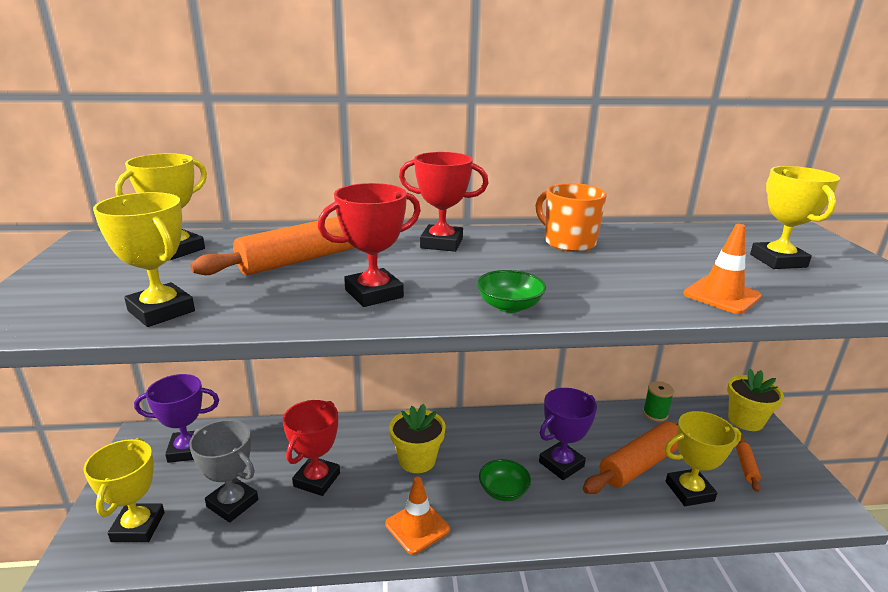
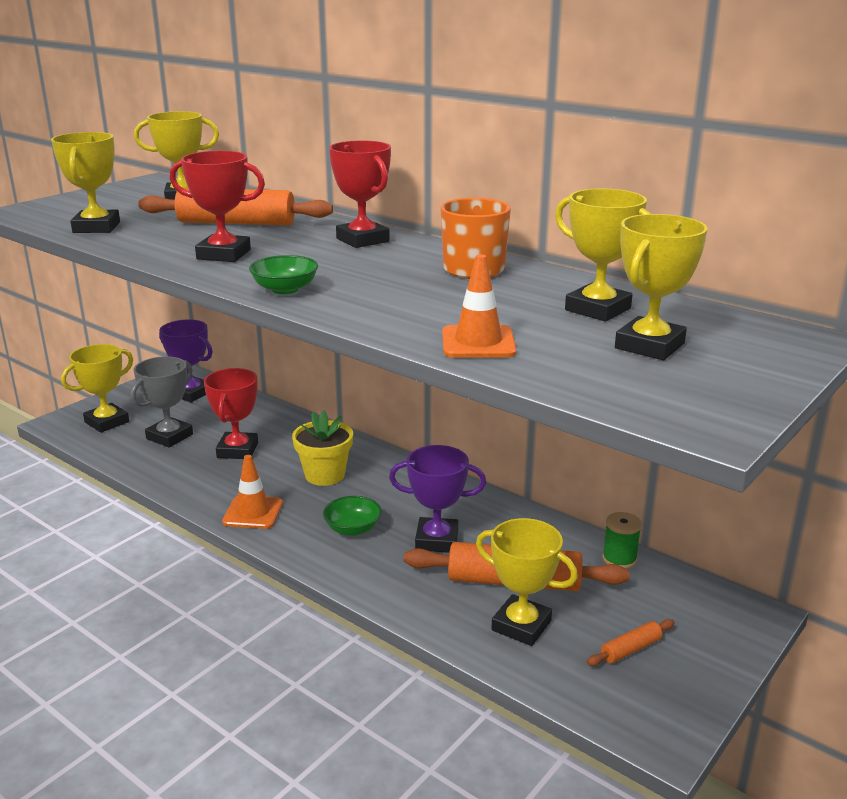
camera: 45 degrees right, 0 degrees up
(232, 503) = (169, 436): grey trophy -> grey trophy turned 45 degrees clockwise
(317, 480) = (237, 450): red trophy -> red trophy turned 60 degrees counterclockwise
(696, 247) = (597, 309): none -> yellow trophy
(745, 420) = (728, 621): yellow flower pot -> none

